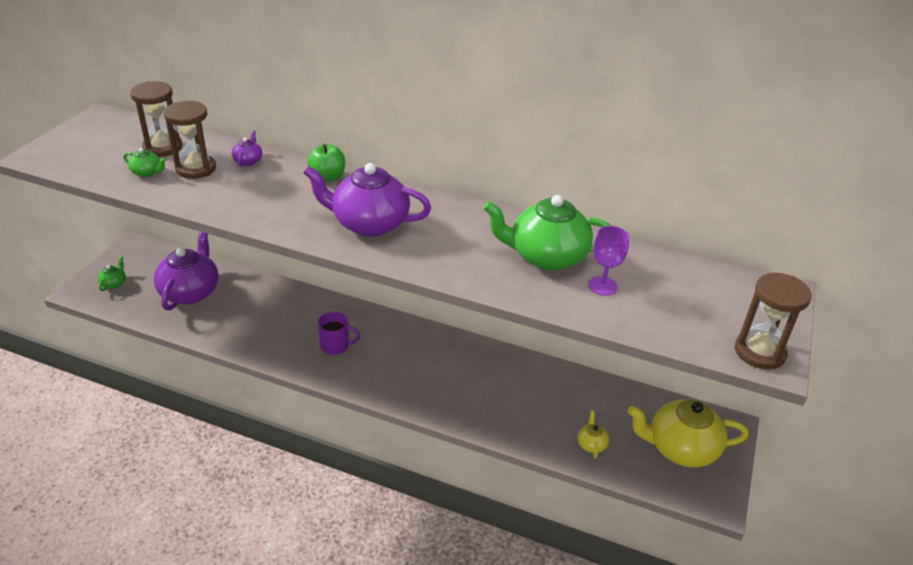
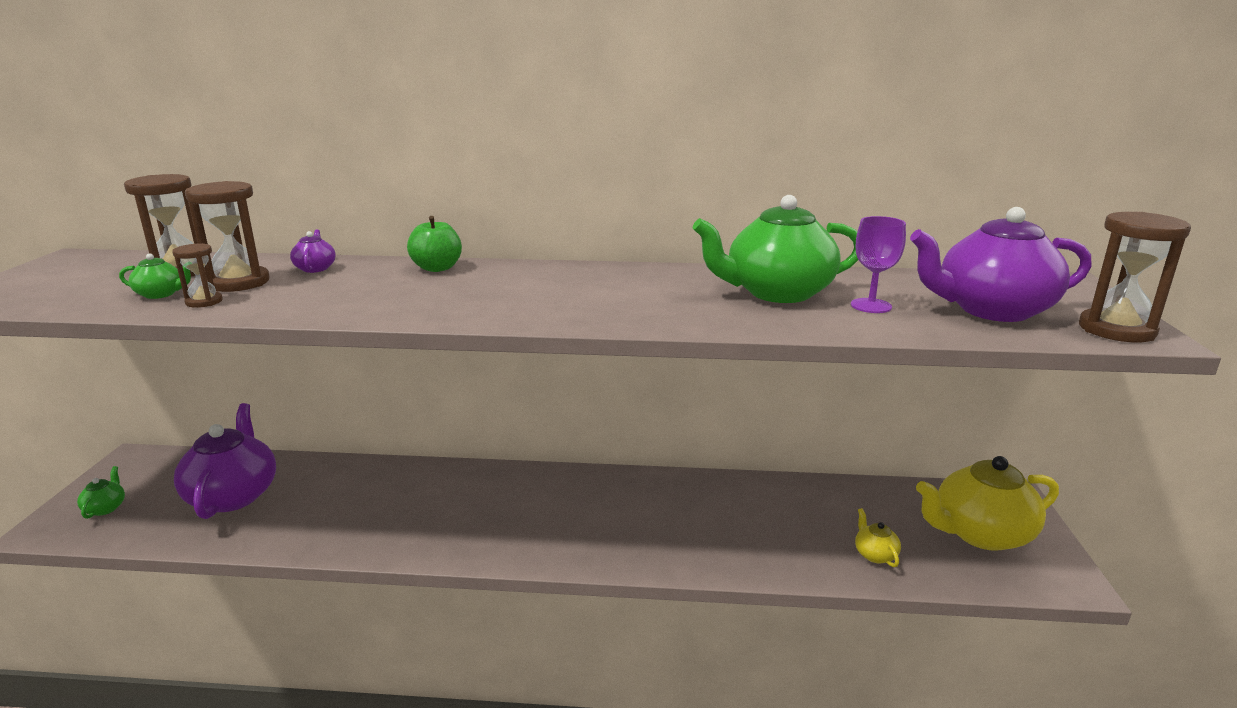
camera: 15 degrees left, 15 degrees down
(170, 187) = (204, 302): none -> brown hourglass
(335, 346) = (474, 516): purple mug -> none
(369, 223) = (523, 297): purple teapot -> purple teapot (991, 310)

